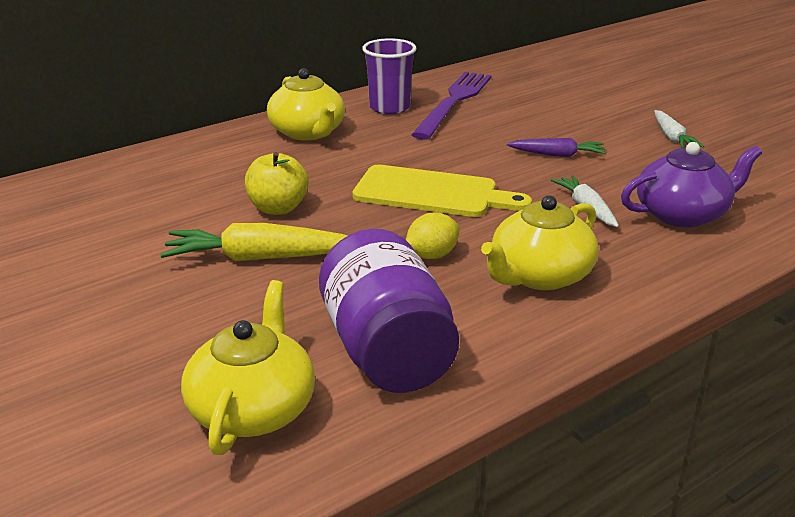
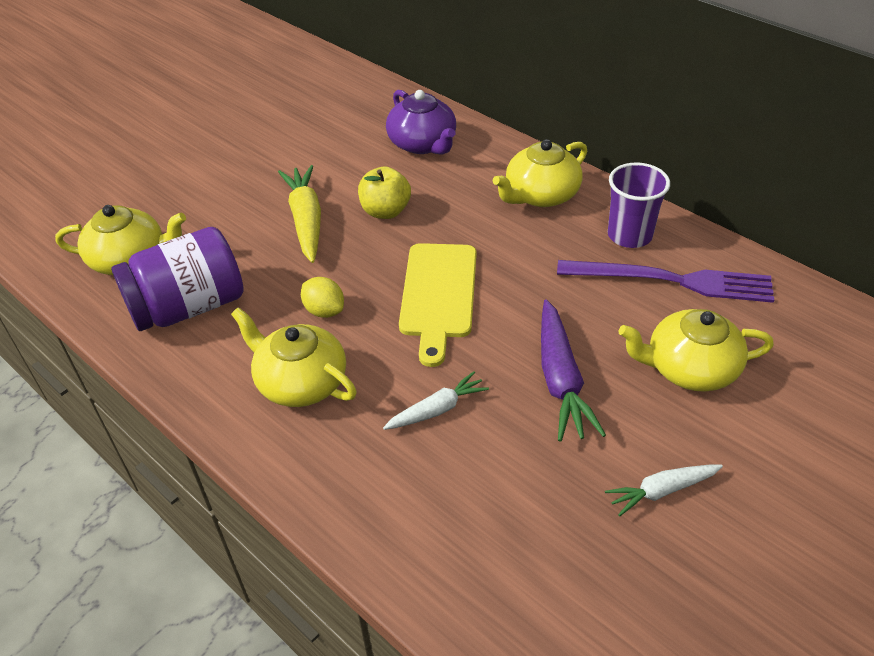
camera: 80 degrees right, 15 degrees up
(553, 111) = (689, 368): none -> yellow teapot
(557, 155) = (560, 379): purple carrot -> purple carrot, size x1.64
(683, 214) = (444, 493): purple teapot -> purple teapot (423, 144)

